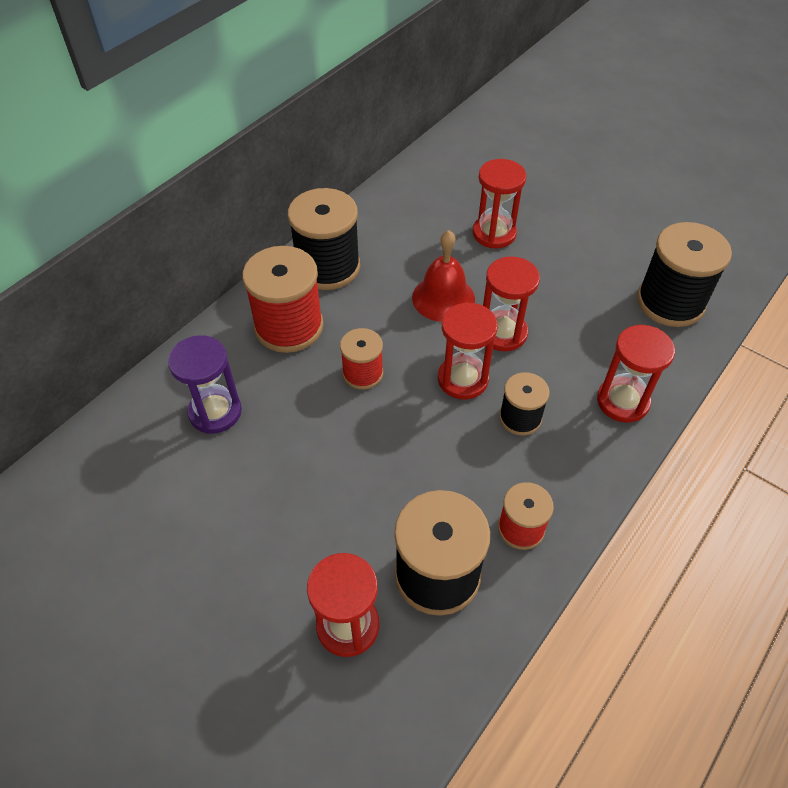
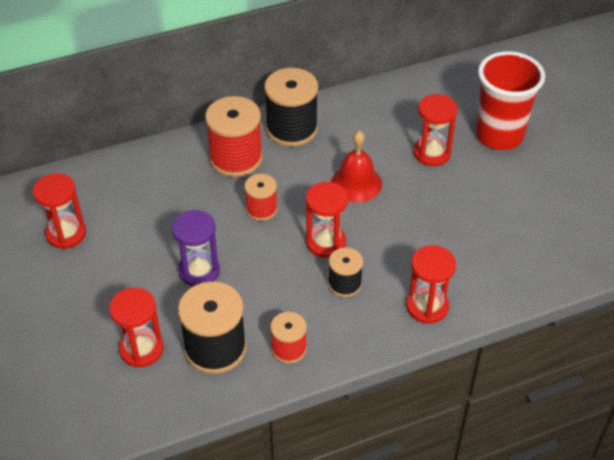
camera: 30 degrees right, 5 degrees down
(215, 412) = (151, 192): purple hourglass -> purple hourglass (199, 271)
(503, 333) = (379, 224): red hourglass -> red hourglass (66, 233)
(543, 189) = (499, 136): none -> red cup
(670, 302) = (526, 257): black spool -> none

